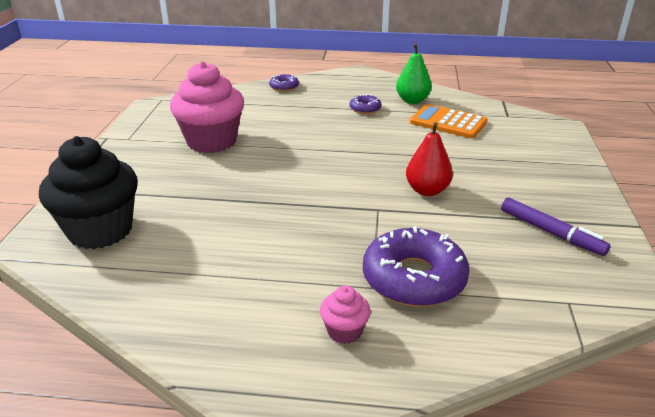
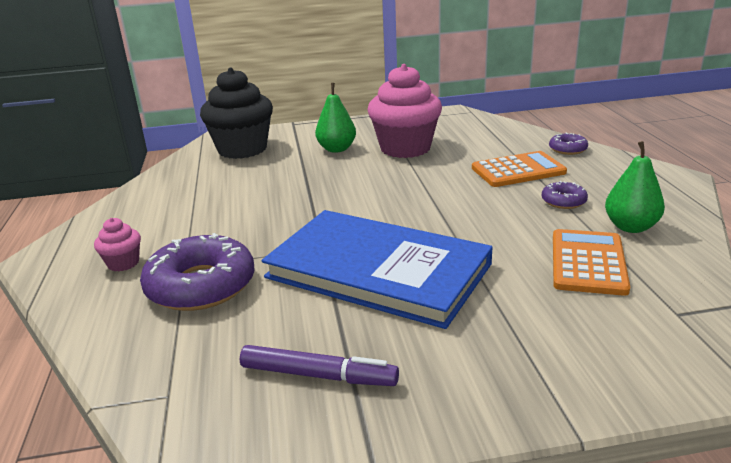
camera: 75 degrees right, 5 degrees down
(173, 173) = (337, 149): none -> green pear
(304, 110) = (518, 170): none -> orange calculator
(427, 190) = (378, 271): red pear -> blue book
(551, 232) = (318, 375): purple marker -> purple marker turned 105 degrees counterclockwise

